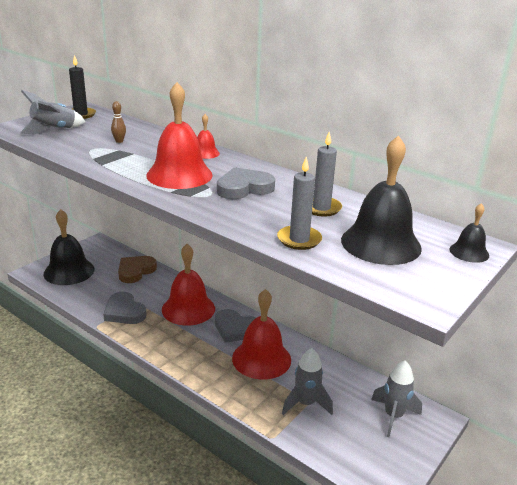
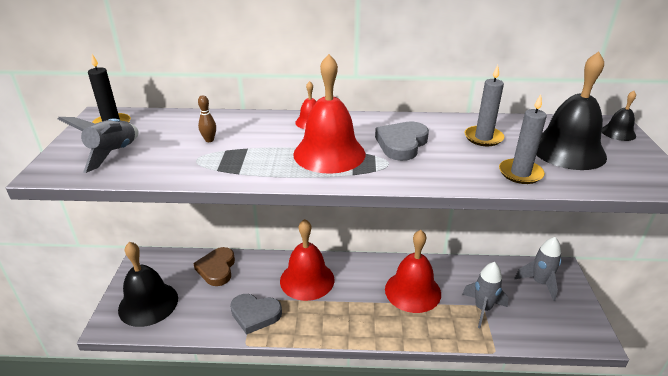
camera: 35 degrees left, 5 degrees up
(236, 329) = (365, 276): grey heart -> none

